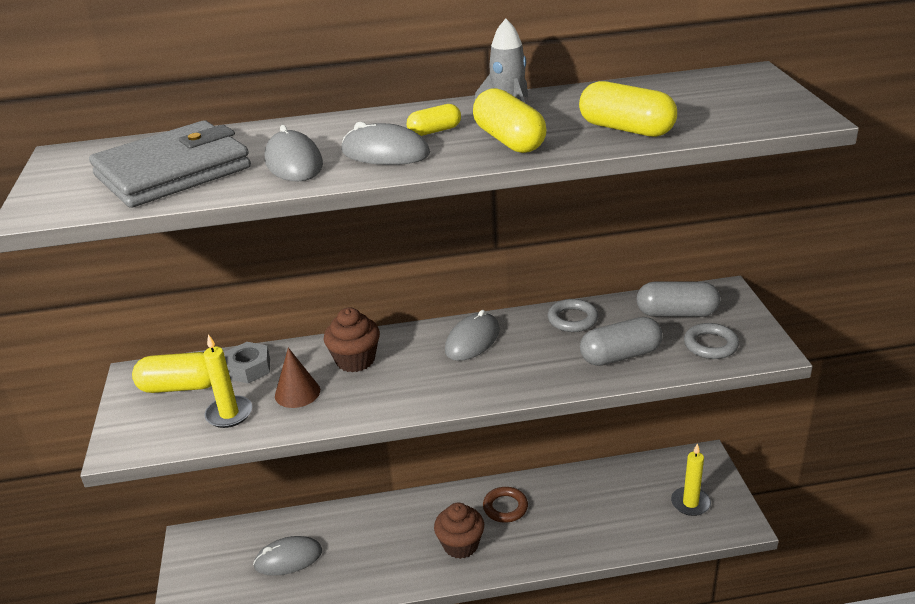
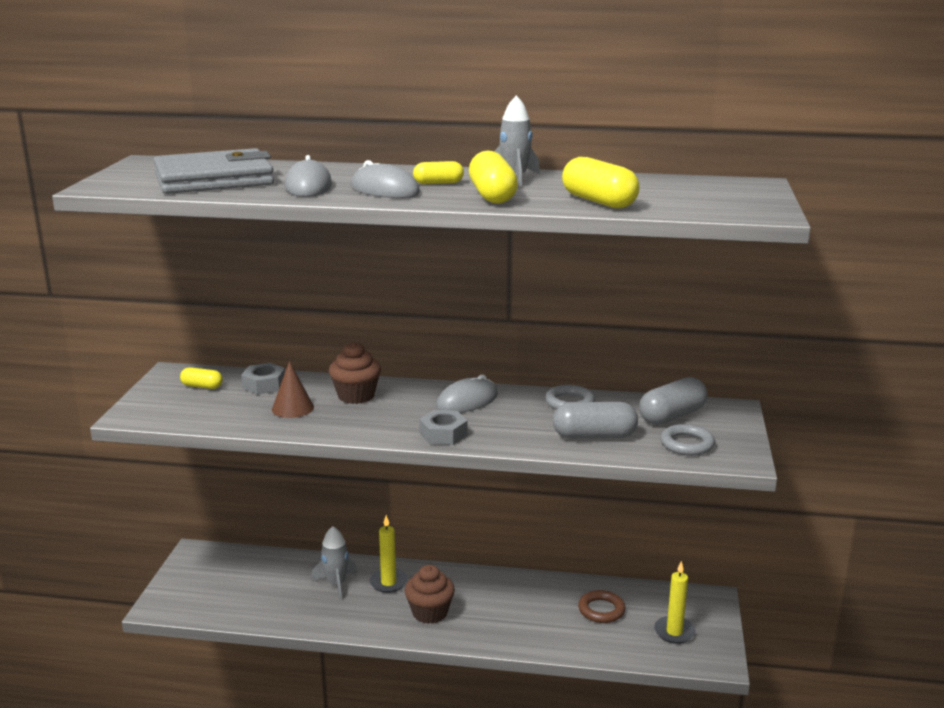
camera: 15 degrees right, 10 degrees down
(180, 386) = (202, 386): yellow capsule -> yellow capsule, size x0.58
(229, 414) = (228, 411): yellow candle -> yellow candle (388, 582)
(288, 558) = (270, 586): grey mouse -> none
(354, 538) = (336, 584): none -> grey rocket
(473, 390) = (443, 434): none -> grey nut
(505, 507) = (488, 593): brown ring -> brown ring (601, 610)
(676, 313) = (672, 416): grey capsule -> grey capsule turned 60 degrees counterclockwise

